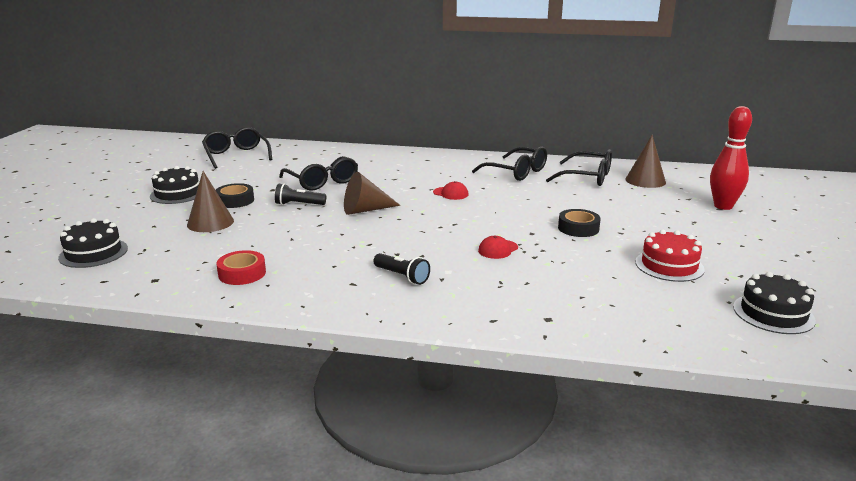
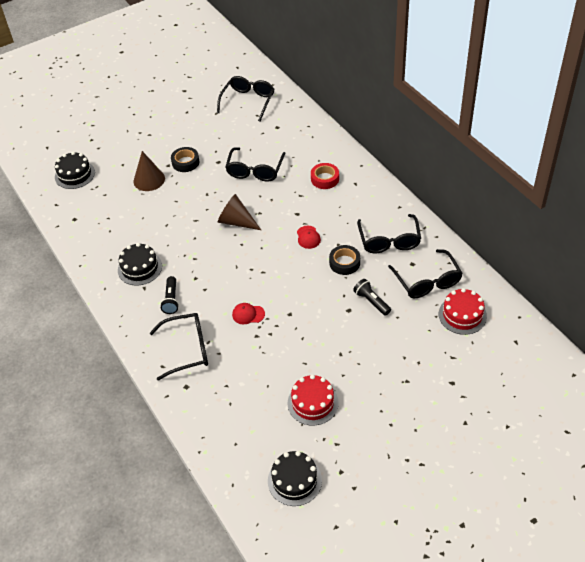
camera: 50 degrees right, 25 degrees up
(177, 194) = (167, 134): black cake -> black cake (140, 268)
(242, 273) = (111, 241): red tape -> red tape (325, 179)
(299, 204) = (211, 190): black flashlight -> black flashlight (371, 301)
(492, 296) = (188, 349): none -> black glasses
(578, 228) = (323, 330): black tape -> black tape (344, 263)
(645, 180) = (462, 315): brown cone -> red cake
(723, 206) = (459, 383): red bowling pin -> none

